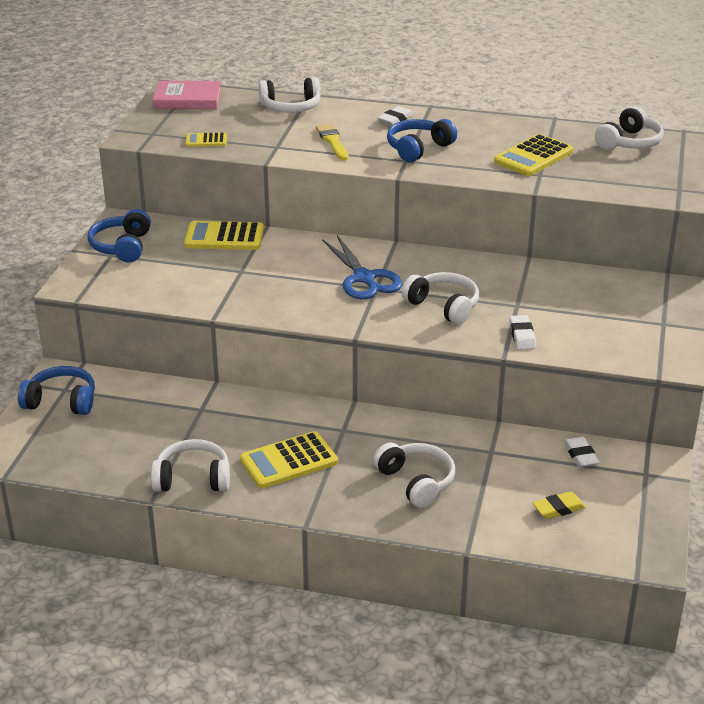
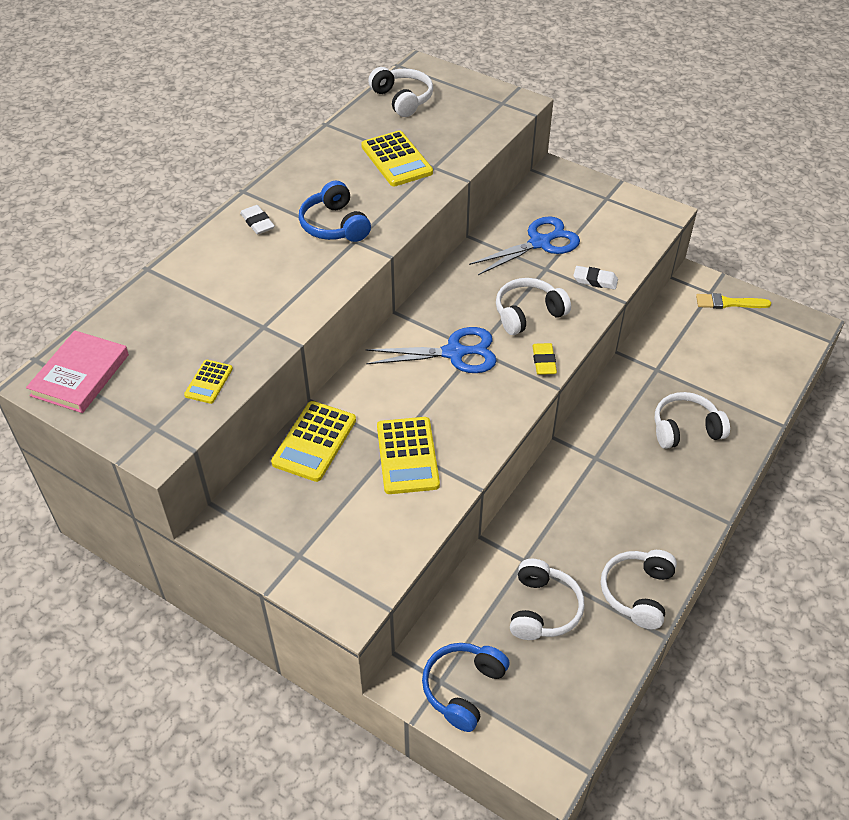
camera: 70 degrees left, 15 degrees up
(122, 246) = (285, 540): blue headphones -> none
(289, 461) = (631, 510): yellow calculator -> yellow calculator (407, 456)
(291, 107) = (170, 292): white headphones -> white headphones (543, 609)
(332, 141) = (279, 280): yellow brush -> yellow brush (728, 303)
(552, 296) = (539, 243): none -> blue scissors
(558, 509) = (741, 354): yellow eraser -> yellow eraser (544, 361)
(580, 455) = (677, 319): white eraser -> none

